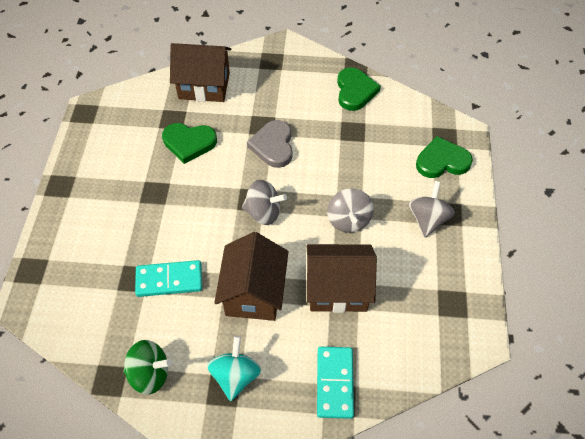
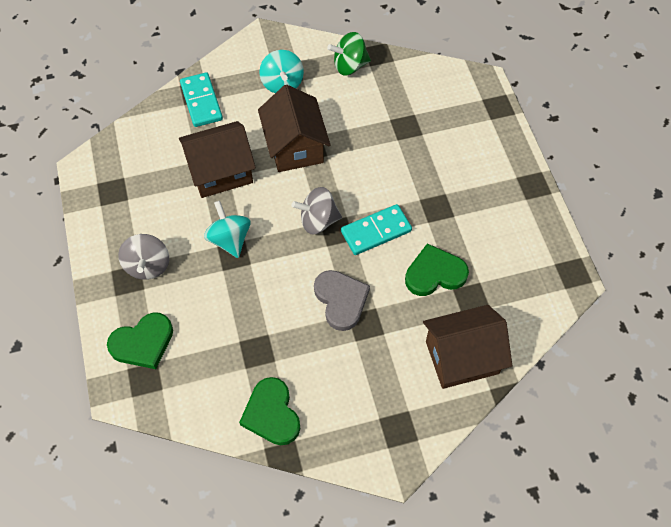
camera: 160 degrees right, 5 degrees up
(169, 280) = (374, 134): turquoise domino -> turquoise domino (376, 231)
(348, 220) = (229, 239): grey spinning top -> turquoise spinning top

